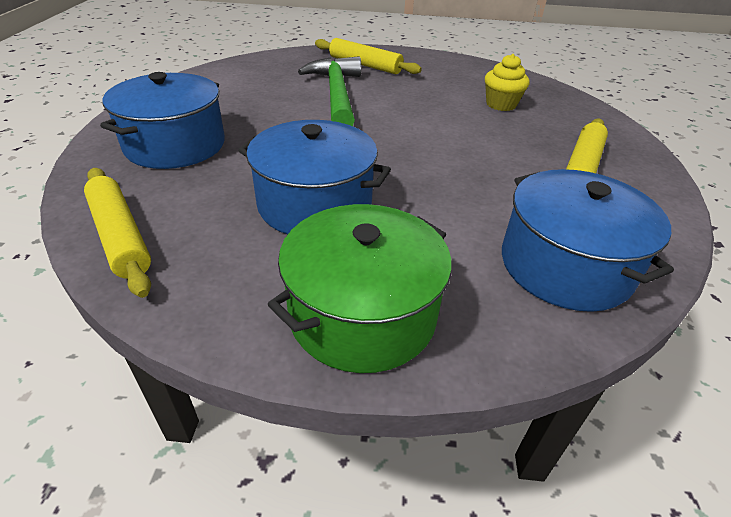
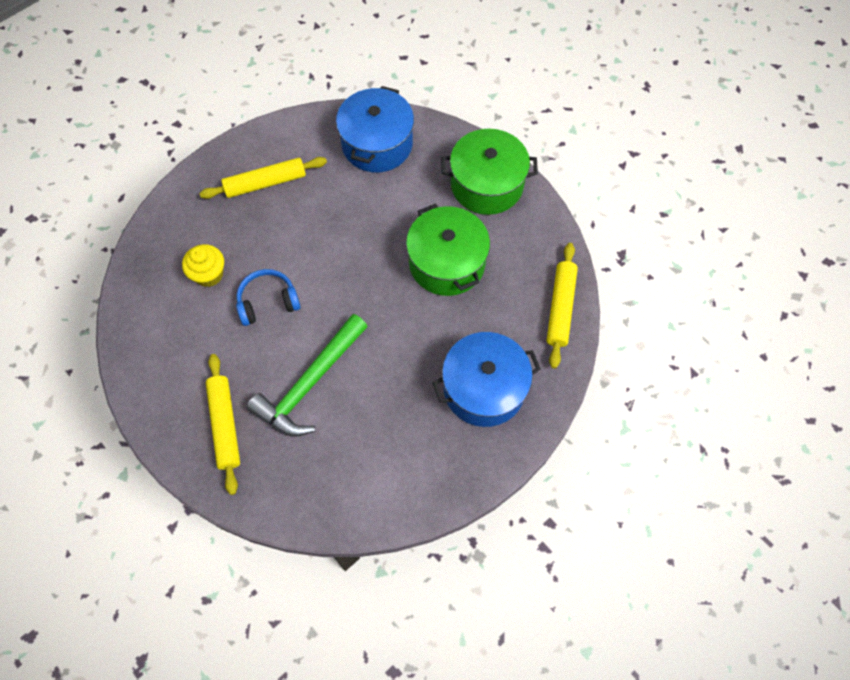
camera: 135 degrees left, 25 degrees up
(315, 204) = (447, 263): blue pot -> green pot
(435, 111) = (268, 302): none -> blue headphones

